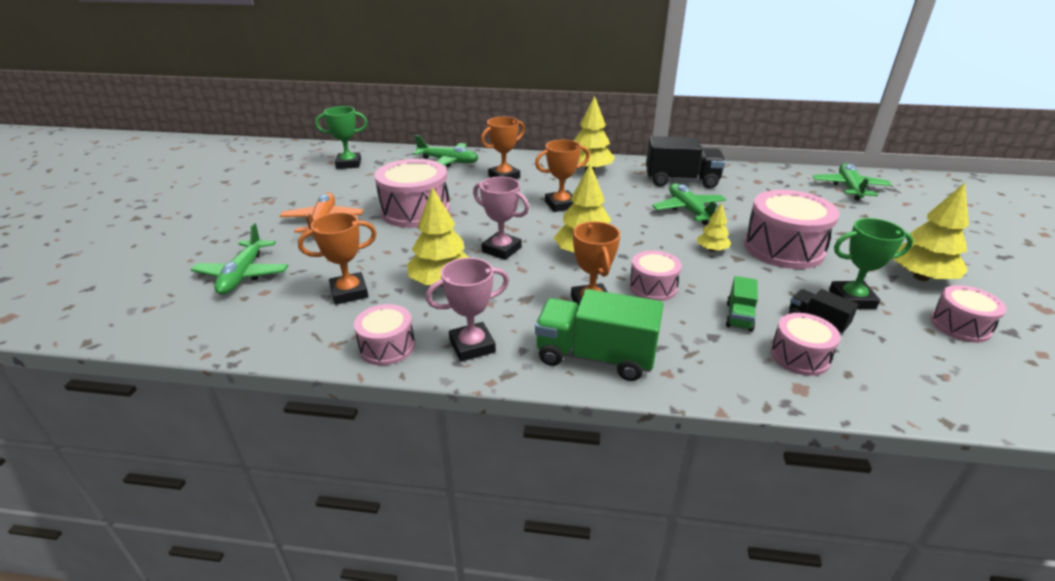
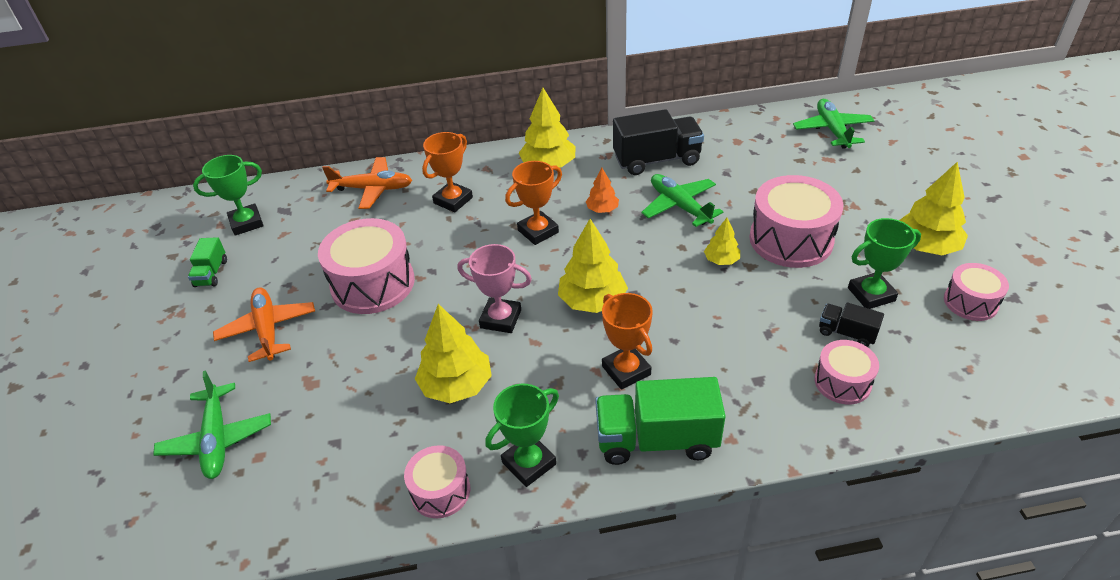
camera: 15 degrees left, 10 degrees up
(349, 292) = (359, 429): orange trophy -> none
(448, 161) = (373, 189): green plane -> orange plane
(472, 346) = (529, 463): pink trophy -> green trophy
(621, 201) = (602, 209): none -> orange tree
(653, 287) = (680, 330): pink drum -> none
(739, 316) = (774, 347): green truck -> green truck (211, 273)

